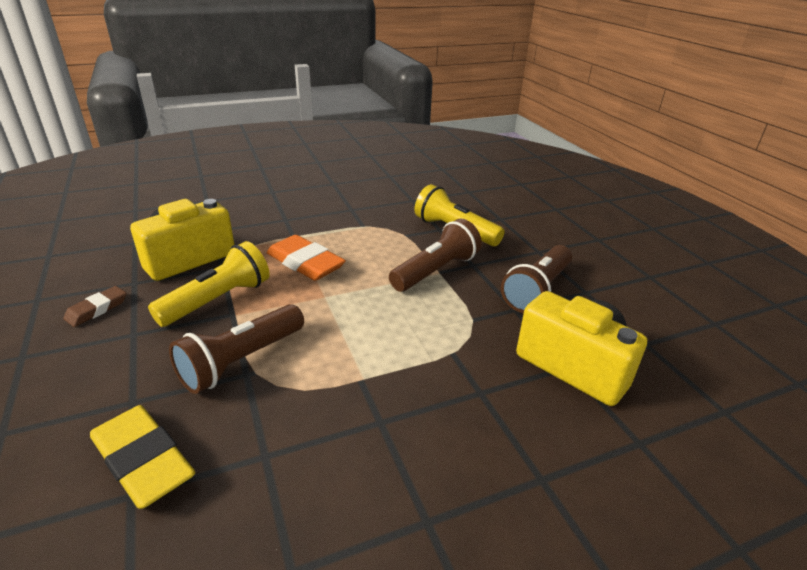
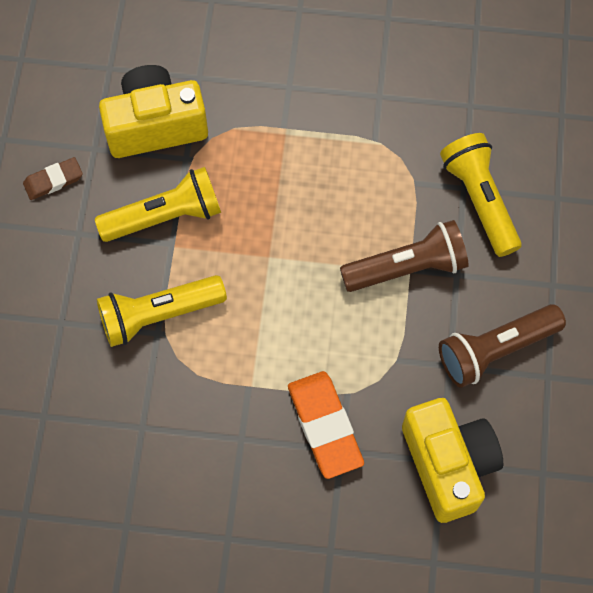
camera: 30 degrees right, 35 degrees up
(143, 461) = (57, 389): yellow eraser -> none
(241, 361) = (158, 315): brown flashlight -> yellow flashlight
(305, 263) = (274, 189): orange eraser -> orange eraser (325, 426)

